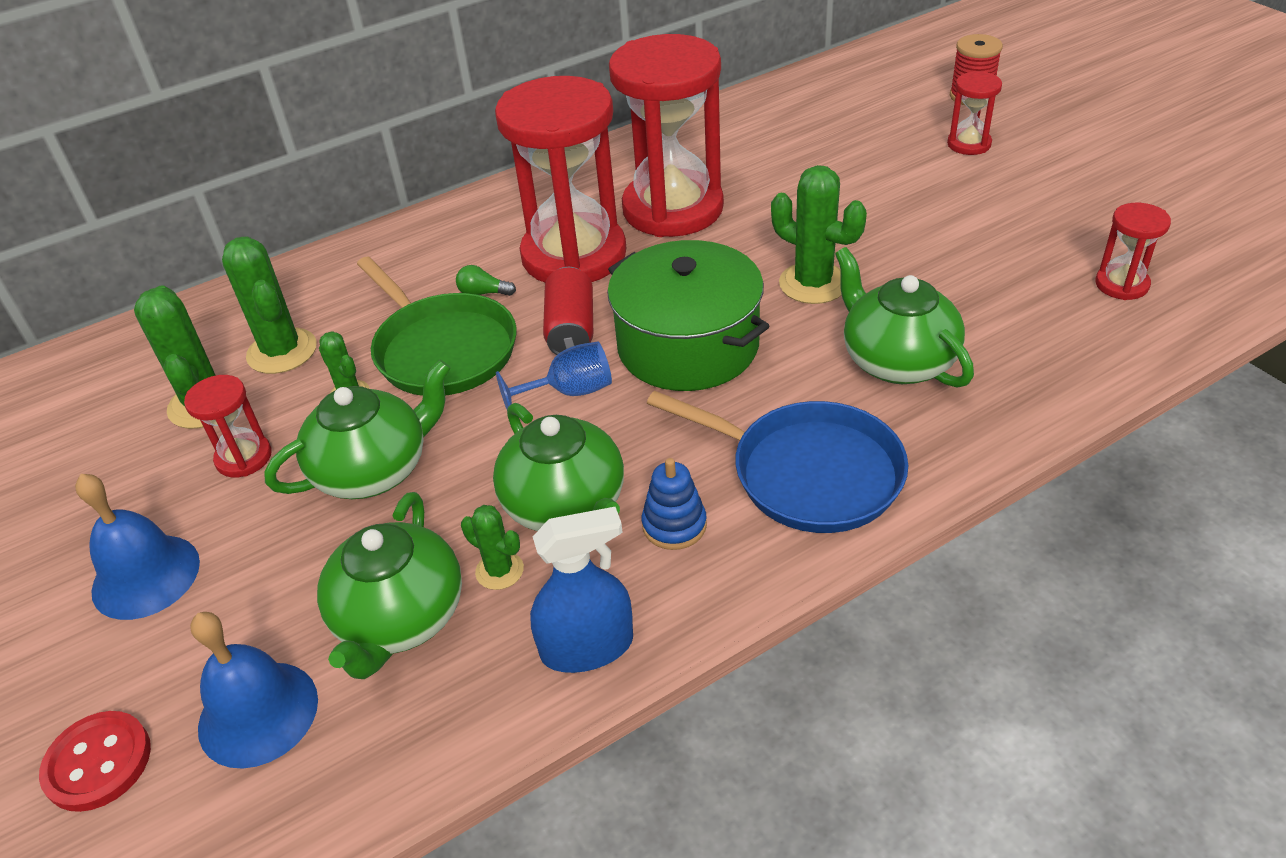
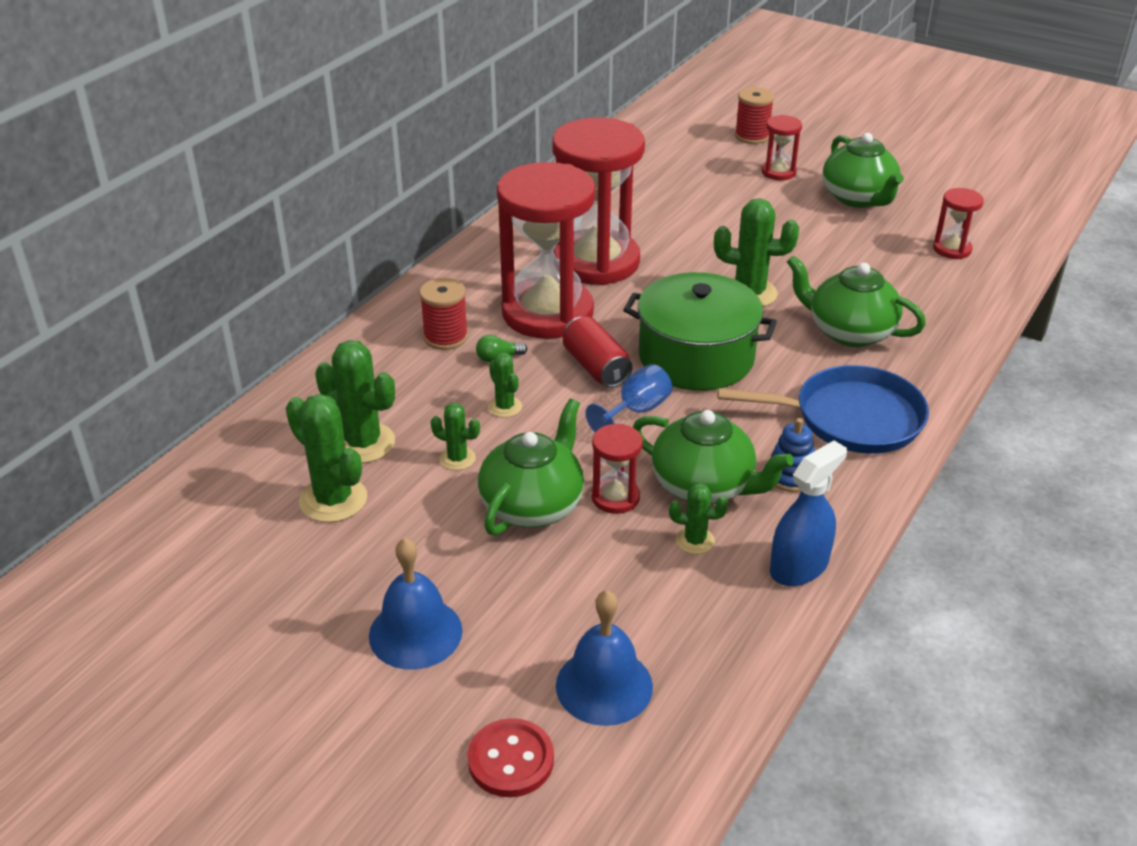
camera: 30 degrees left, 5 degrees down
(244, 458) = (412, 528): red hourglass -> red hourglass (615, 497)
(399, 619) = (651, 593): green teapot -> green teapot (858, 198)
(443, 350) = (505, 407): green pan -> green cactus
(453, 258) = (445, 337): none -> red spool

